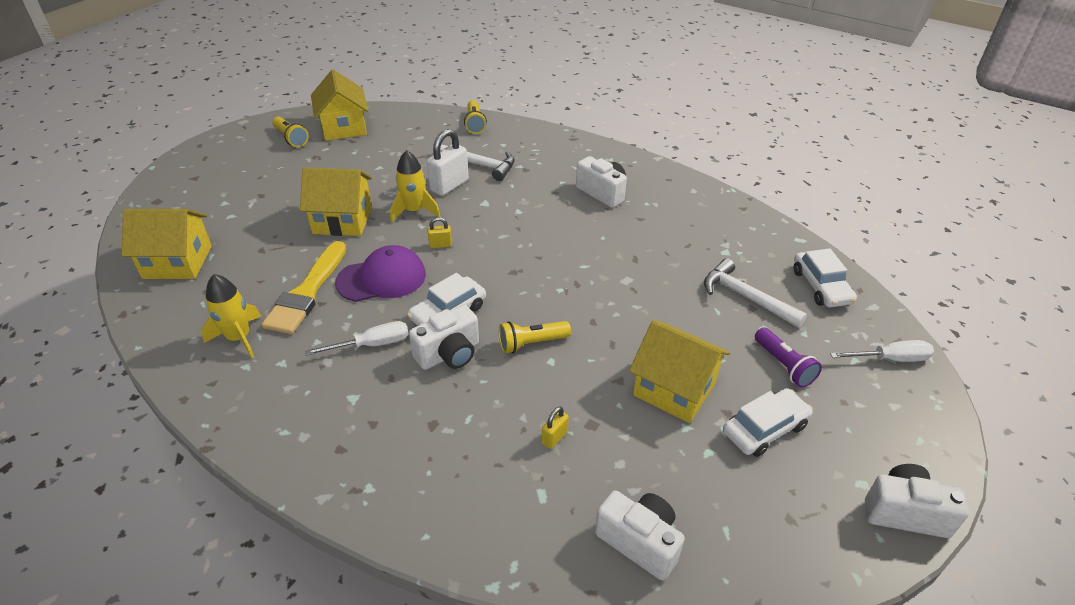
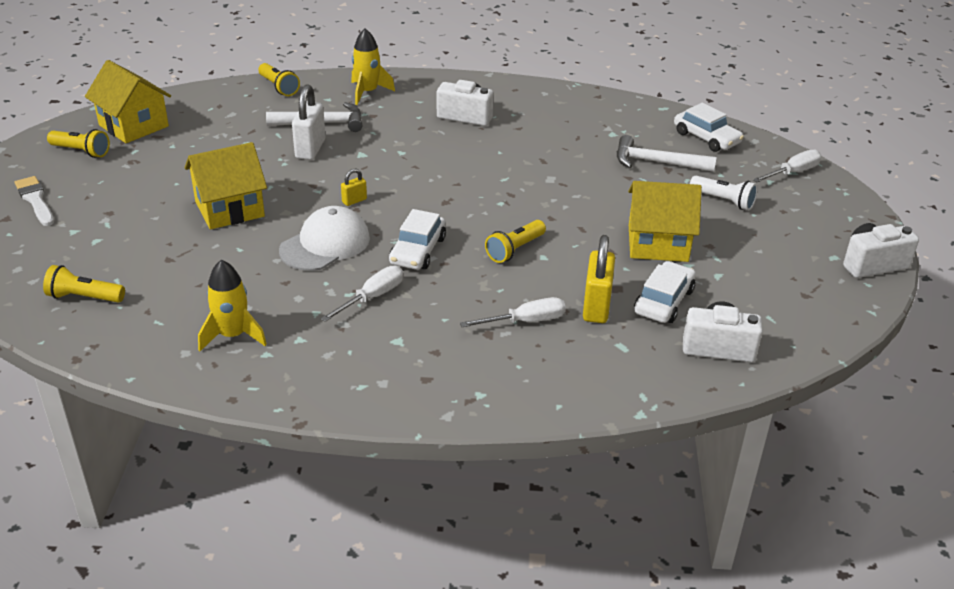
camera: 30 degrees left, 5 degrees down
(177, 262) = (84, 297): yellow house -> yellow flashlight
(226, 169) = (35, 200): none -> white brush
(307, 292) = (261, 278): yellow brush -> none
(382, 278) = (325, 244): purple cap -> white cap
(414, 211) = (297, 180): yellow rocket -> yellow rocket (367, 92)
(449, 354) = (451, 281): white camera -> none
(476, 425) = (525, 321): none -> white screwdriver
(554, 437) = (596, 307): yellow padlock -> yellow padlock, size x2.00
(765, 429) = (744, 247): white car -> white car (664, 301)
(784, 365) = (723, 201): purple flashlight -> white flashlight

